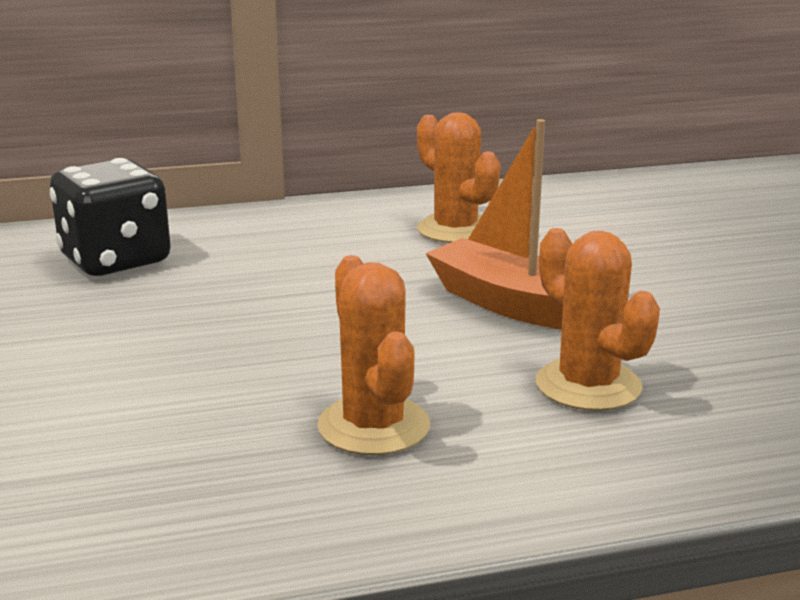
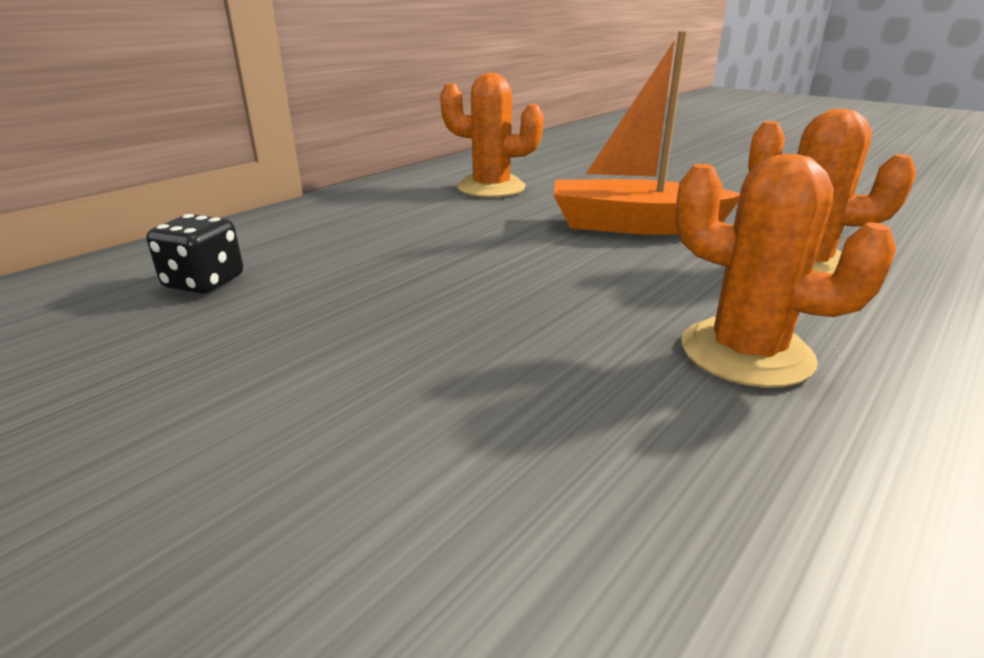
camera: 35 degrees left, 5 degrees up
(115, 260) = (204, 282): black dice -> black dice, size x0.54

